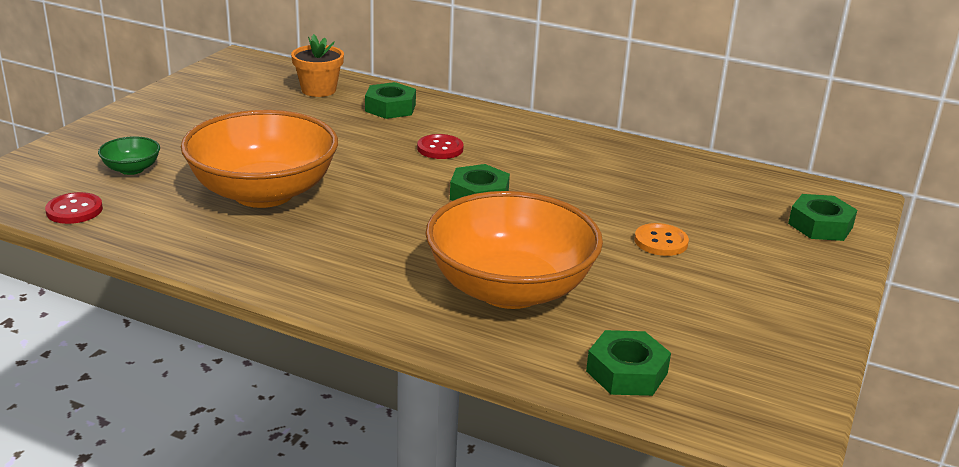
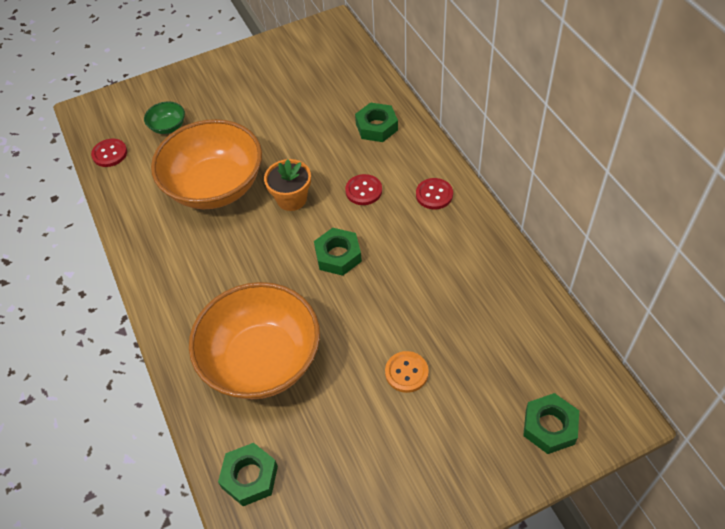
camera: 45 degrees right, 25 degrees up
(318, 90) = (349, 85): orange flower pot -> orange flower pot (291, 199)
(513, 132) = (434, 195): none -> red button

